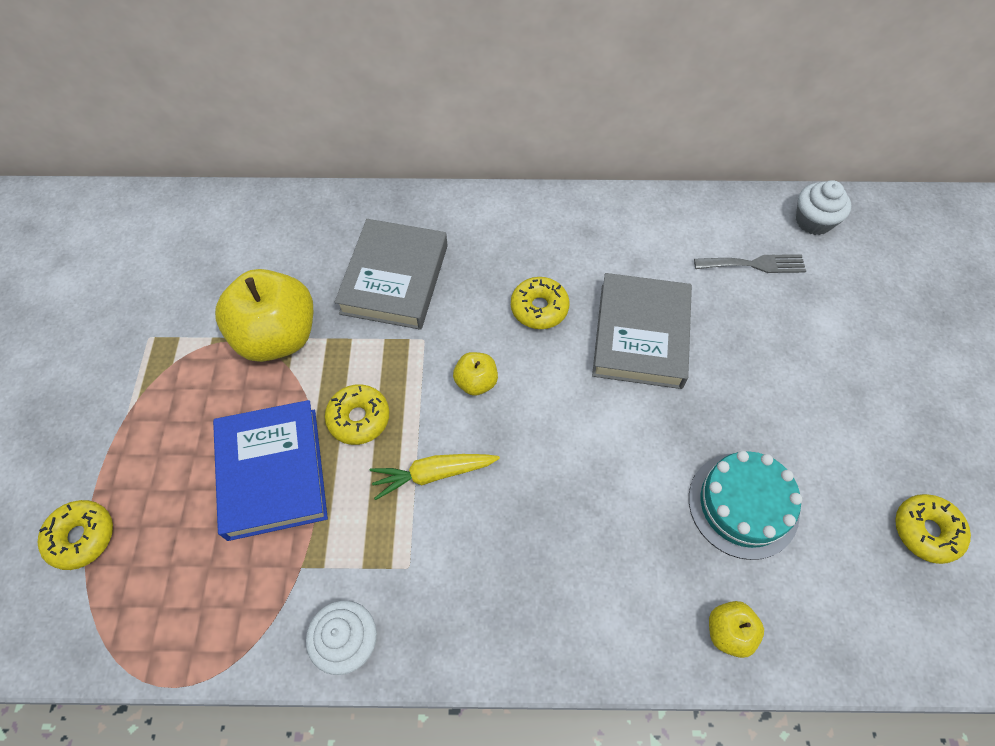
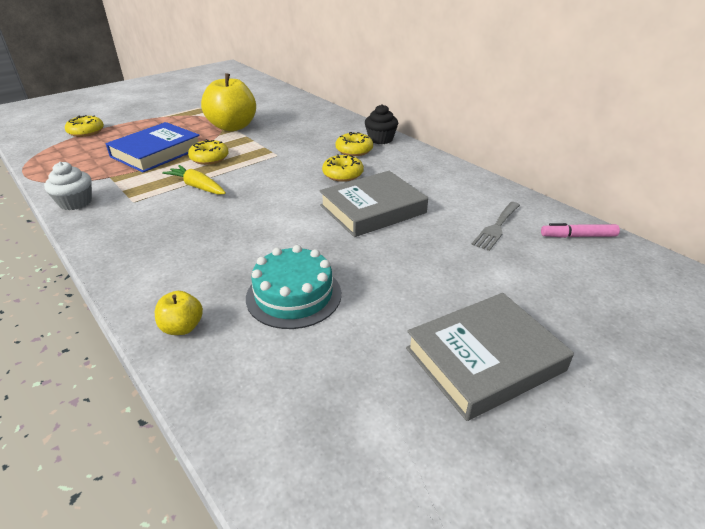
camera: 50 degrees right, 25 degrees down
(394, 279) = (303, 136): grey book -> grey book (484, 359)
(476, 382) = (269, 176): yellow apple -> none
(484, 211) = (380, 139): none -> black cupcake
(754, 264) = (496, 227): grey fork -> grey fork turned 75 degrees clockwise
(813, 221) = (578, 236): white cupcake -> pink marker
(926, 531) = (380, 405): yellow donut -> yellow donut (354, 150)

